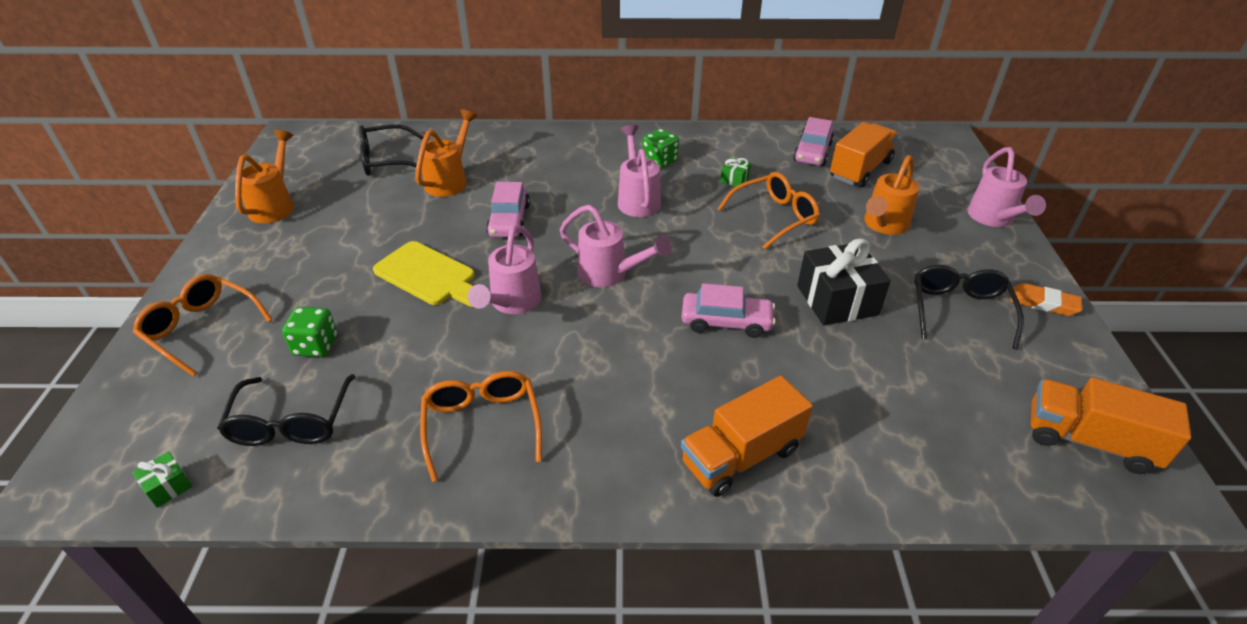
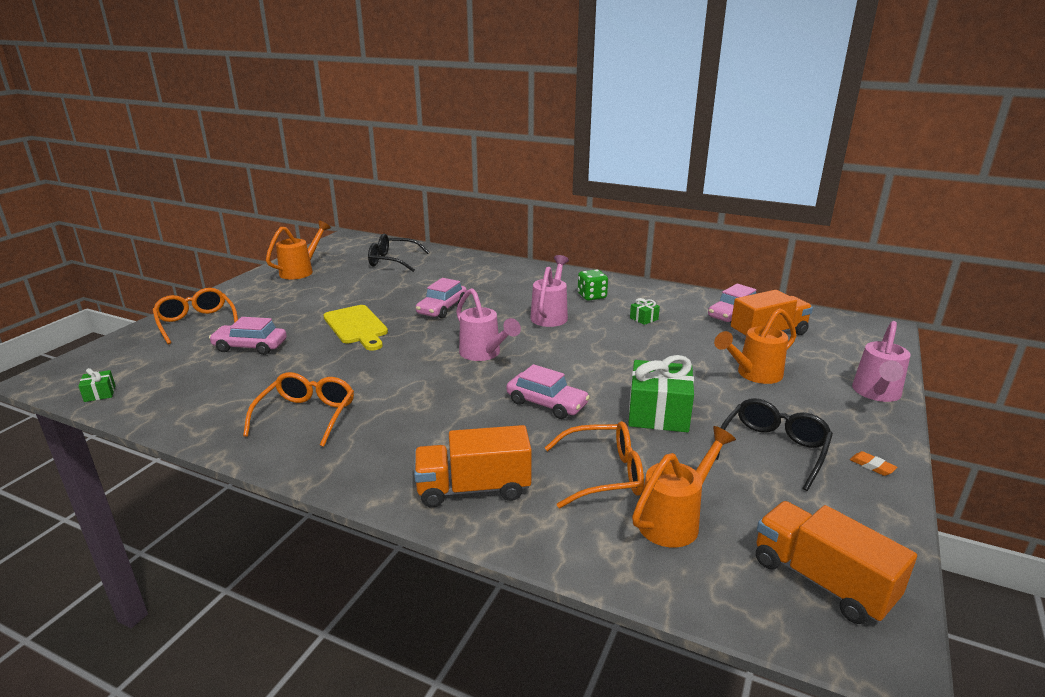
camera: 25 degrees right, 15 degrees down
(291, 422) = (196, 381): black glasses -> none
(316, 345) = (250, 346): green dice -> pink car
(450, 180) = (424, 279): orange watering can -> orange watering can (675, 519)
(512, 303) = (396, 354): pink watering can -> none
(774, 217) = (655, 348): orange glasses -> orange glasses (603, 474)
(837, 300) = (658, 413): black gift -> green gift
(1043, 303) = (872, 466): orange eraser -> orange eraser, size x0.61

